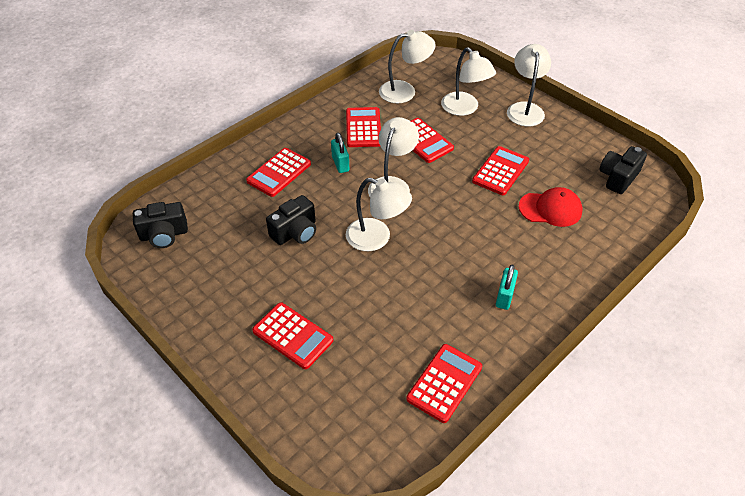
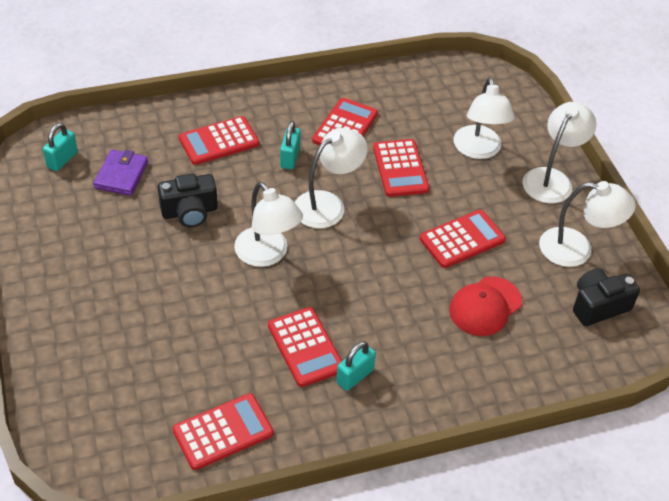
camera: 25 degrees right, 0 degrees up
(164, 235) = (62, 160): black camera -> turquoise padlock
(221, 227) = (121, 175): none -> purple wallet
(293, 336) = (112, 315): red calculator -> red calculator (305, 347)
(405, 91) = (425, 102): white lamp -> white lamp (577, 249)
(550, 209) = (485, 306): red cap -> red cap turned 105 degrees clockwise

